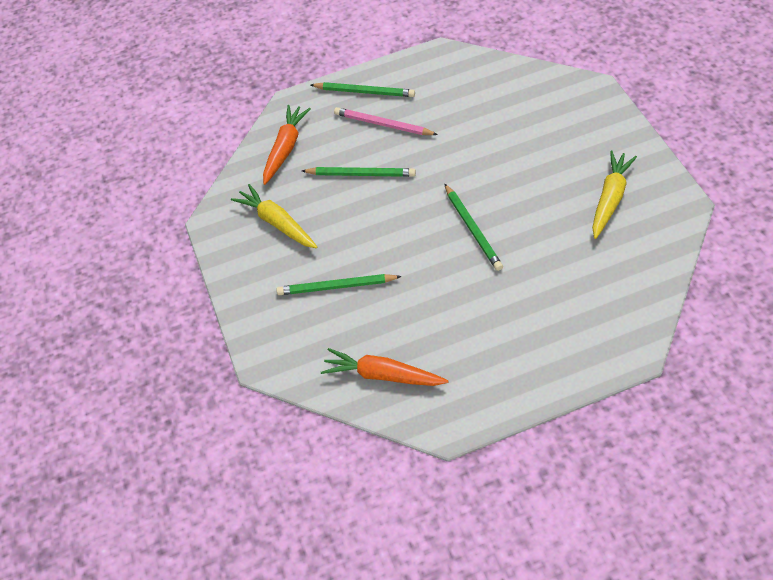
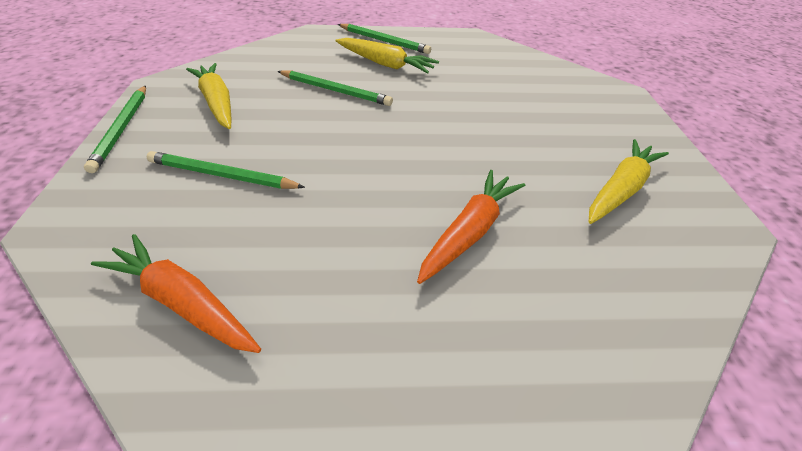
camera: 10 degrees right, 10 degrees down
(285, 148) = (280, 56): orange carrot -> orange carrot (469, 232)
(383, 124) = (385, 64): pink pencil -> yellow carrot
(473, 229) = (427, 169): green pencil -> green pencil (122, 129)

